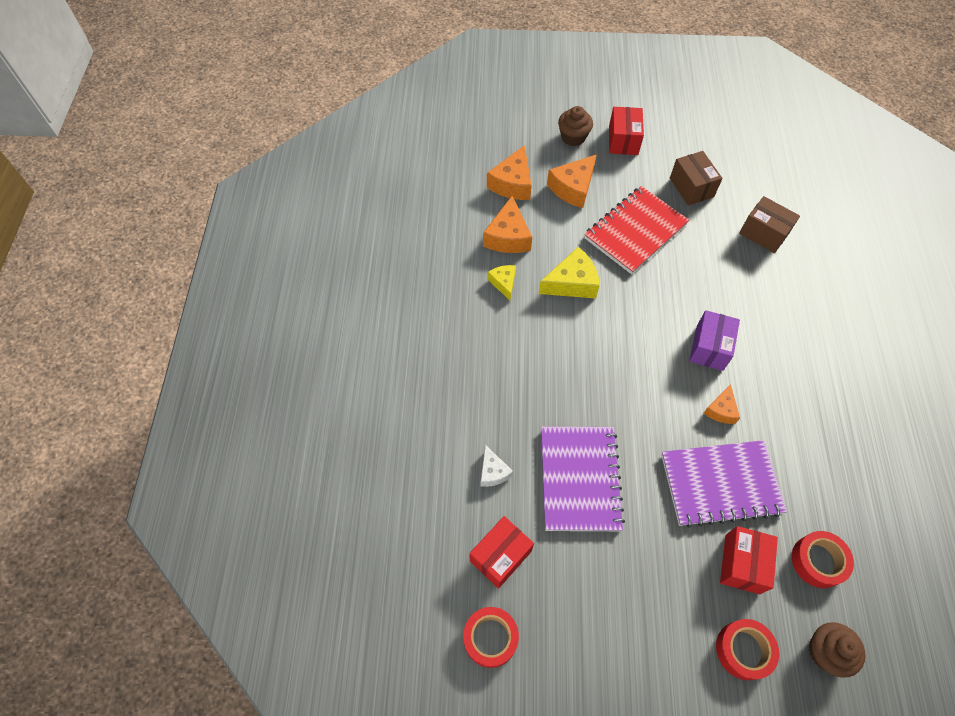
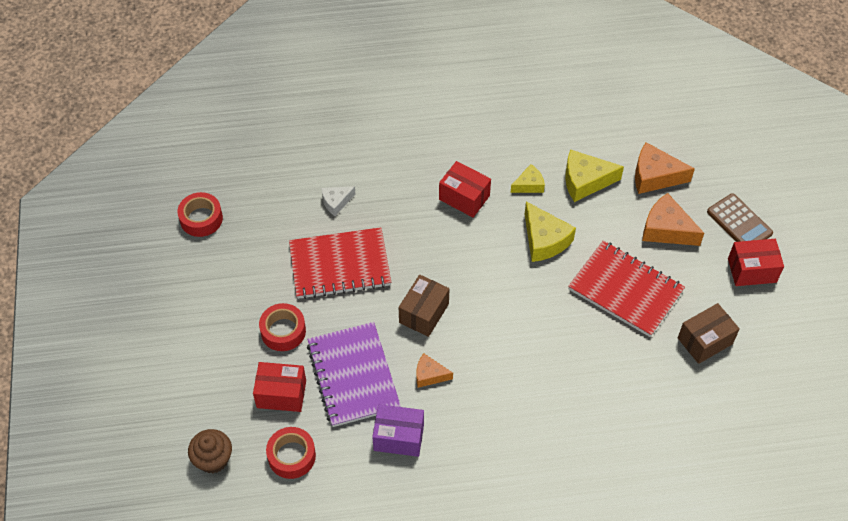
camera: 80 degrees right, 5 degrees down
(500, 556) = (265, 217): red box -> red box (464, 197)
(508, 236) = (585, 181): orange cheese -> yellow cheese
(573, 137) = (739, 223): brown cupcake -> brown calculator
(579, 479) = (340, 265): purple notebook -> red notebook
(709, 348) = (497, 363): purple box -> purple box (398, 437)
(743, 650) = (208, 395): red tape -> red tape (283, 331)
(763, 233) = (660, 415): brown box -> brown box (424, 313)

